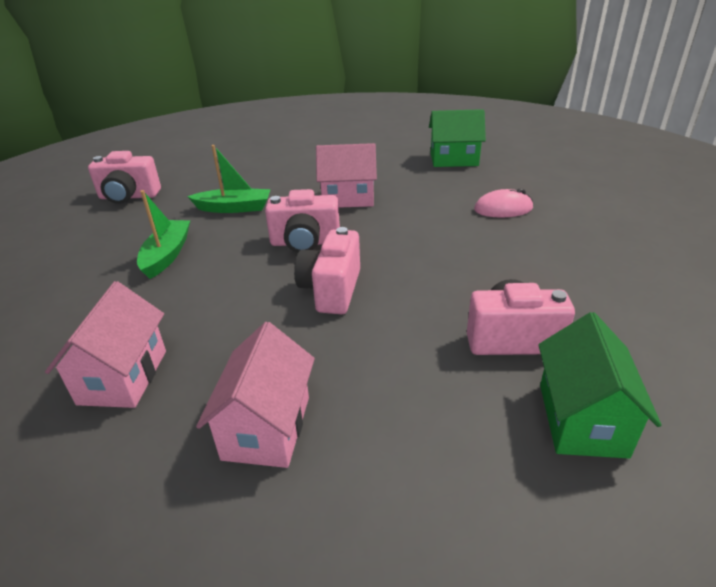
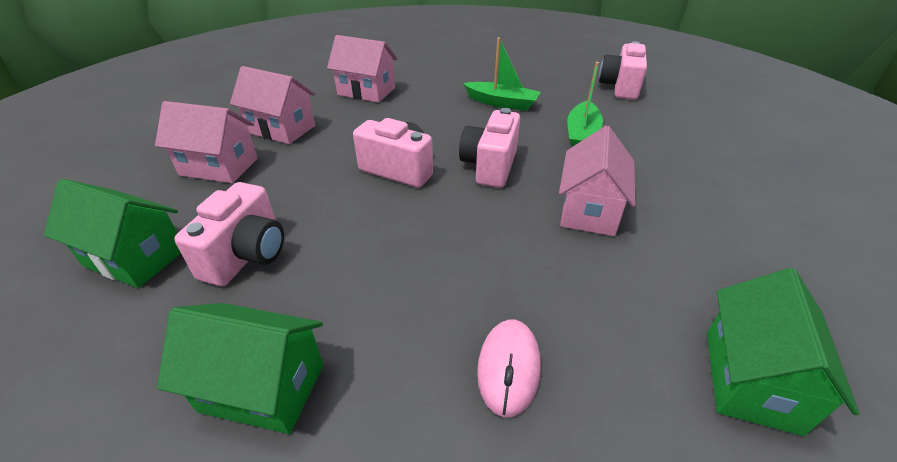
camera: 105 degrees right, 5 degrees up
(392, 447) = (219, 167): none -> pink house
(598, 279) = (262, 387): none -> green house

